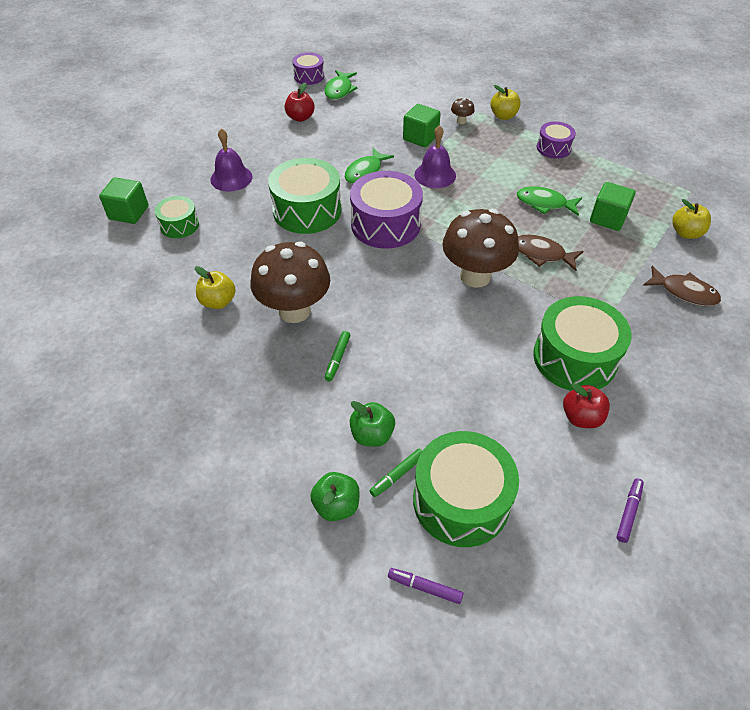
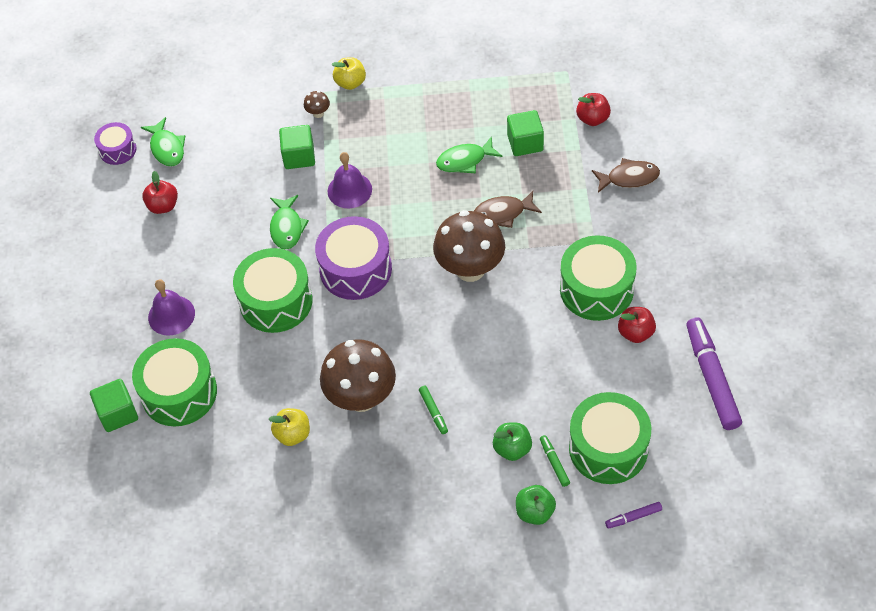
camera: 35 degrees left, 5 degrees up
(179, 225) = (179, 392): green drum -> green drum, size x1.82
(397, 475) = (554, 463): green marker -> green marker turned 150 degrees clockwise
(553, 148) = (424, 93): purple drum -> none
(628, 512) = (711, 378): purple marker -> purple marker, size x2.23
(686, 233) = (592, 119): yellow apple -> red apple

